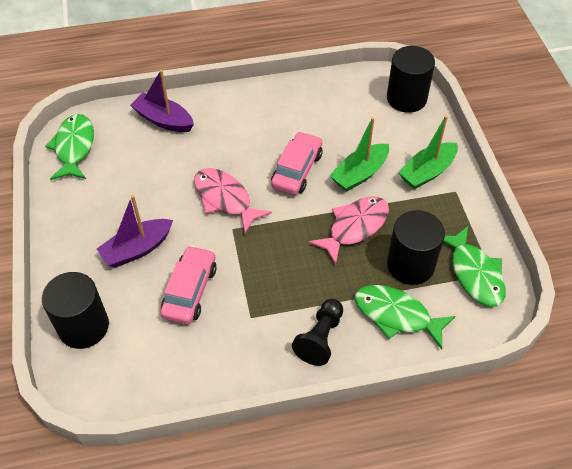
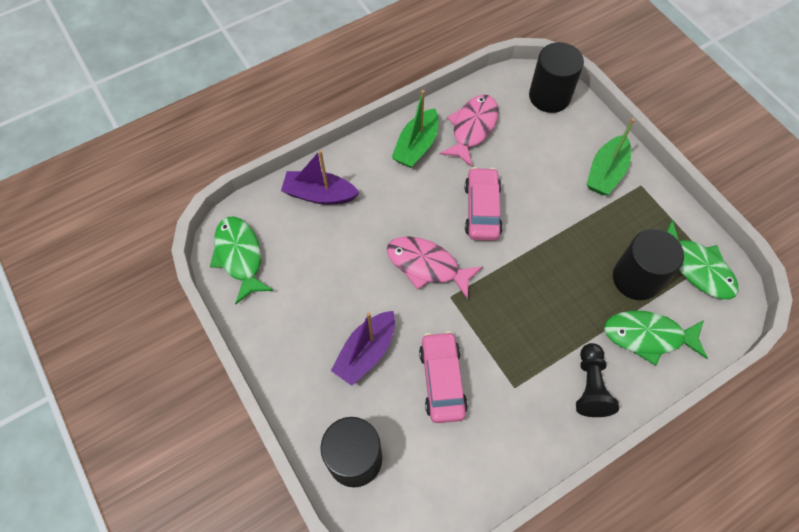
camera: 20 degrees left, 10 degrees up
(354, 227) = (566, 255): pink fish -> pink fish (472, 128)
(359, 174) = (544, 195): green boat -> green boat (416, 146)

